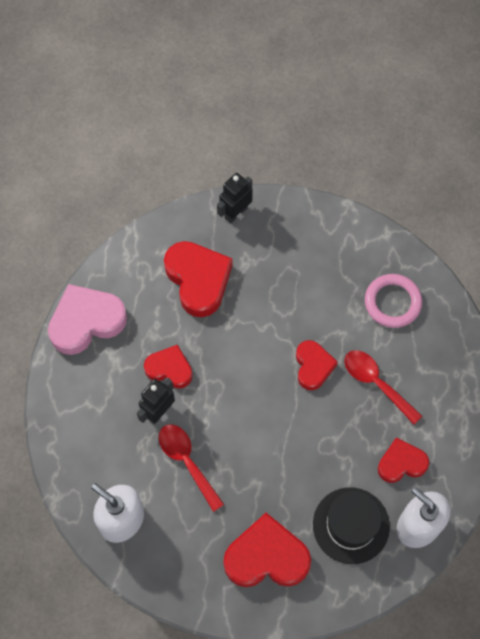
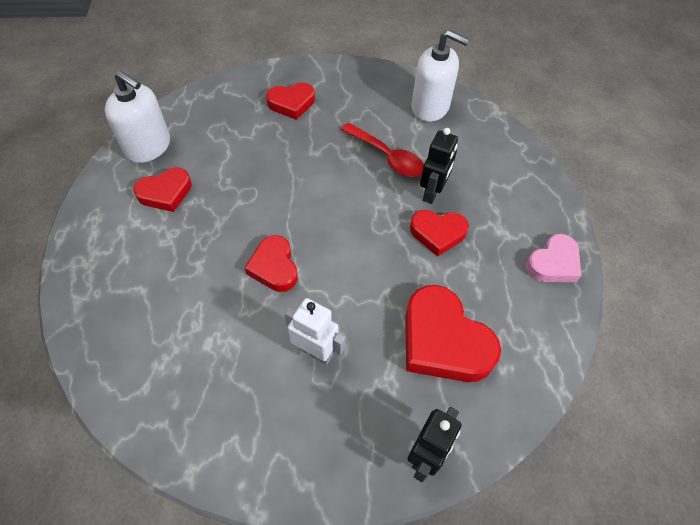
camera: 165 degrees right, 10 degrees down
(86, 322) = (553, 263): pink heart -> pink heart, size x0.61
(266, 557) = (291, 103): red heart -> red heart, size x0.61
(293, 292) = (315, 351): none -> white robot
(351, 525) = (215, 136): black hat -> none
(376, 383) = (196, 263): red spoon -> none
(392, 302) = (178, 366): pink ring -> none

